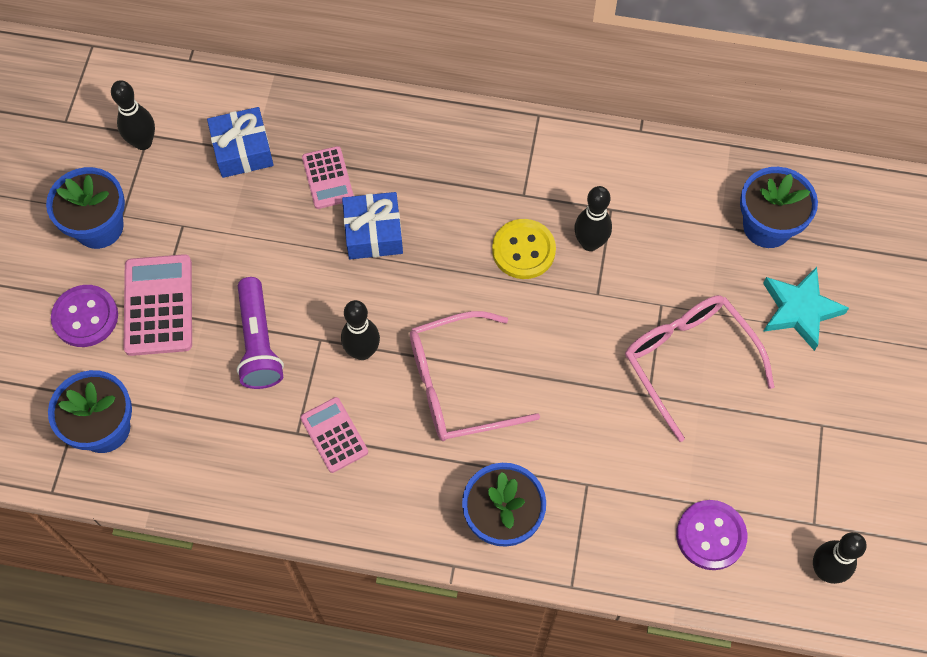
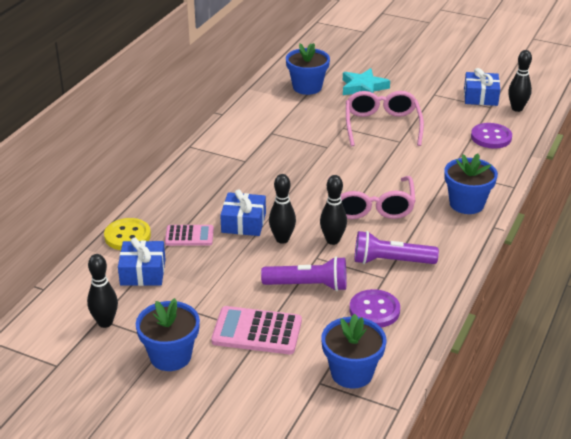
camera: 75 degrees left, 30 degrees down
(85, 317) = (250, 373): purple button -> purple button (374, 310)
(334, 435) = (391, 261): pink calculator -> purple flashlight
(523, 250) = (285, 167): yellow button -> yellow button (127, 236)
(590, 243) = (291, 143): black bowling pin -> black bowling pin (282, 239)
(688, 360) = (382, 125): pink glasses -> pink glasses turned 105 degrees clockwise
(843, 503) = (480, 97): none -> blue gift

